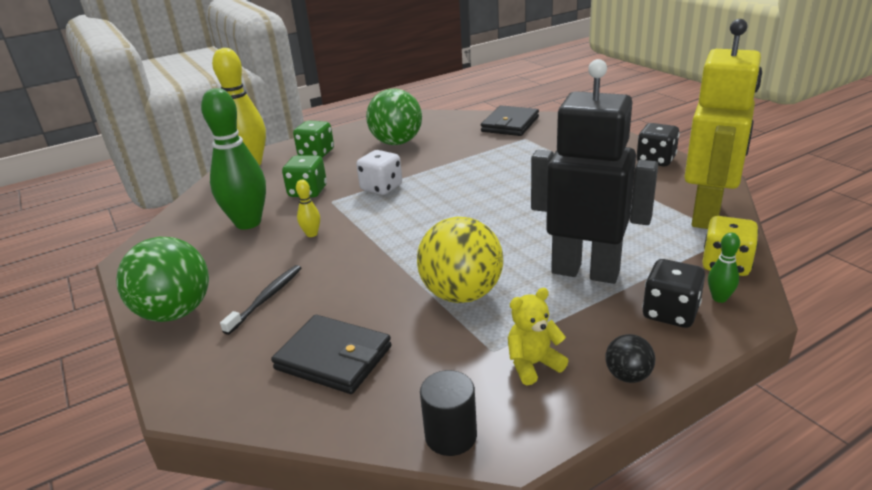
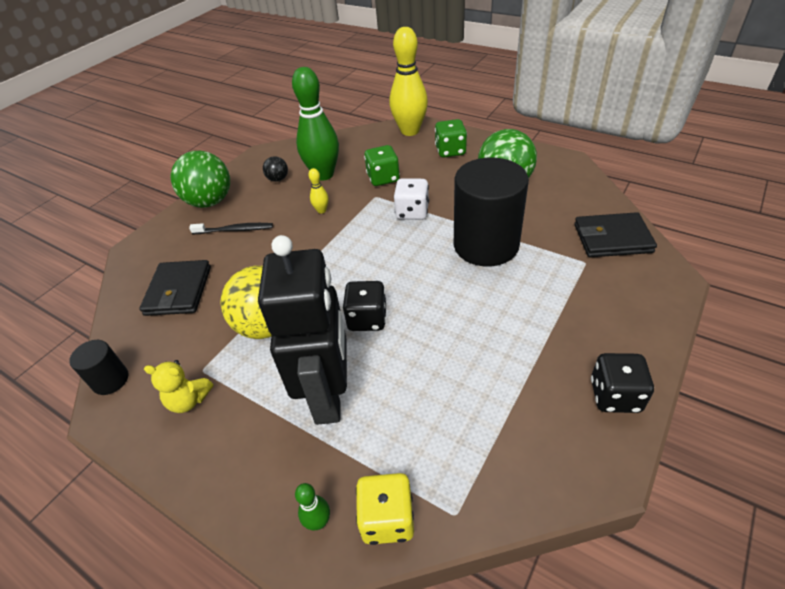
camera: 65 degrees right, 15 degrees up
(465, 166) = (486, 245): none -> black cylinder
(533, 364) = (189, 400): yellow teddy bear -> yellow teddy bear turned 150 degrees clockwise
(628, 376) = (184, 468): black ball -> black ball (278, 179)
(670, 313) = (281, 481): black dice -> black dice (367, 319)
(707, 215) = (494, 481): yellow robot -> none

